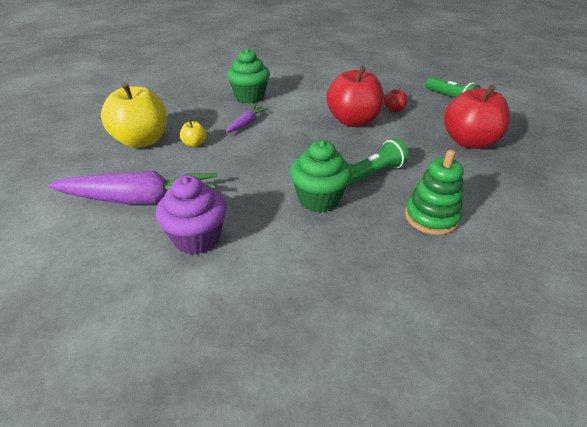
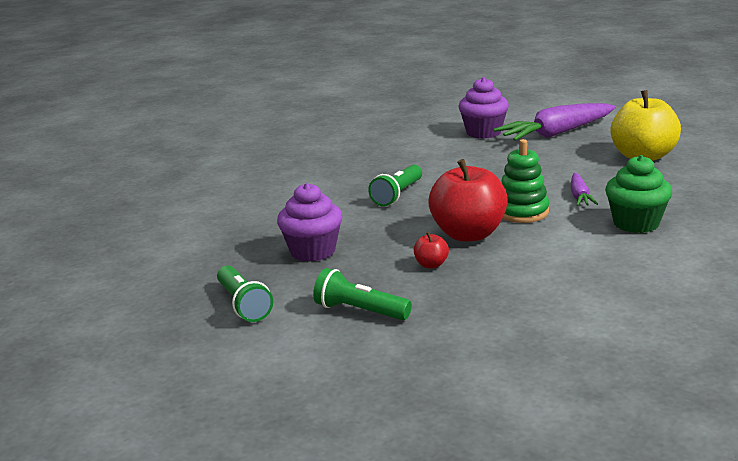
camera: 155 degrees right, 15 degrees down
(194, 144) = (592, 168): yellow apple -> none
(318, 199) = (426, 168): green cupcake -> none
(431, 217) = (328, 182): green stacking toy -> green stacking toy (522, 212)
(469, 142) = (312, 251): red apple -> purple cupcake
(522, 120) = (243, 305): none -> green flashlight

